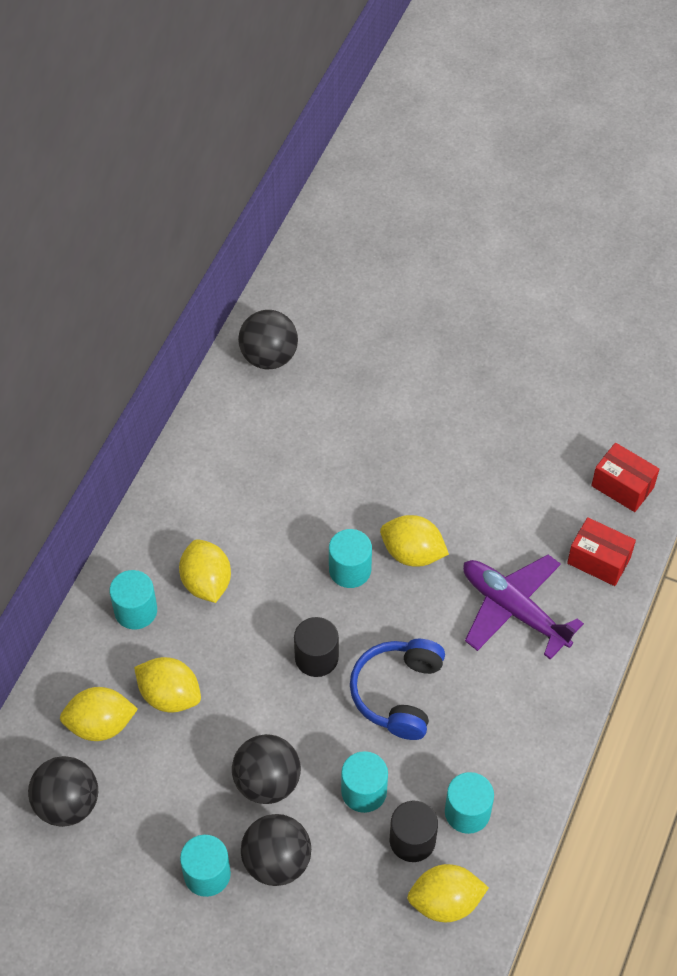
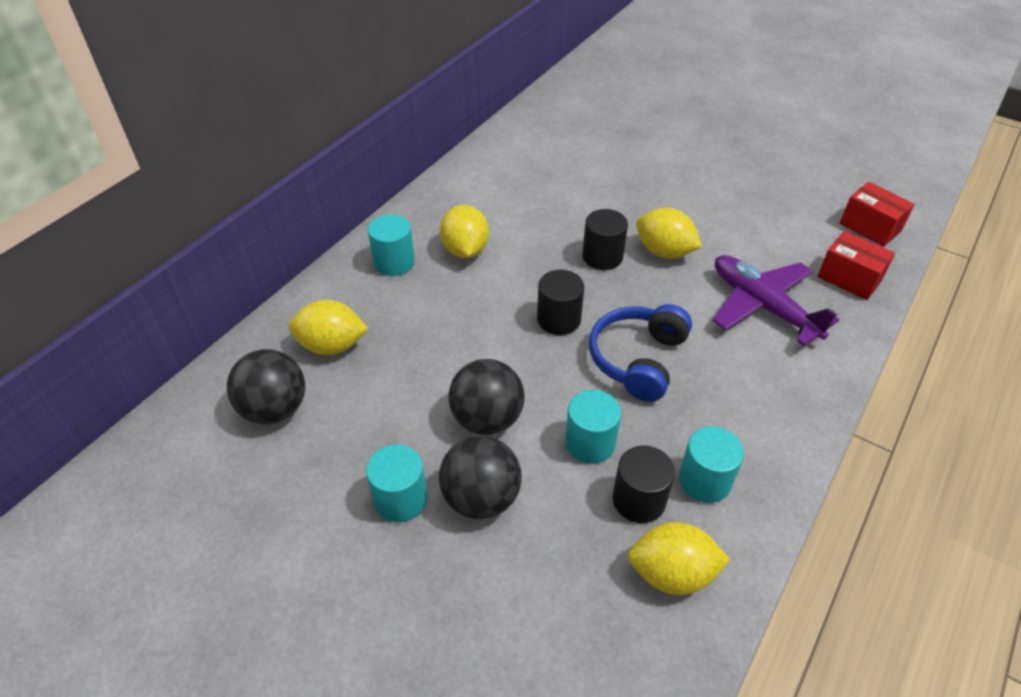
camera: 10 degrees right, 10 degrees down
(170, 695) = (407, 331): yellow lemon -> none
(269, 357) = (554, 113): black ball -> none
(350, 570) = (602, 257): turquoise cylinder -> black cylinder

